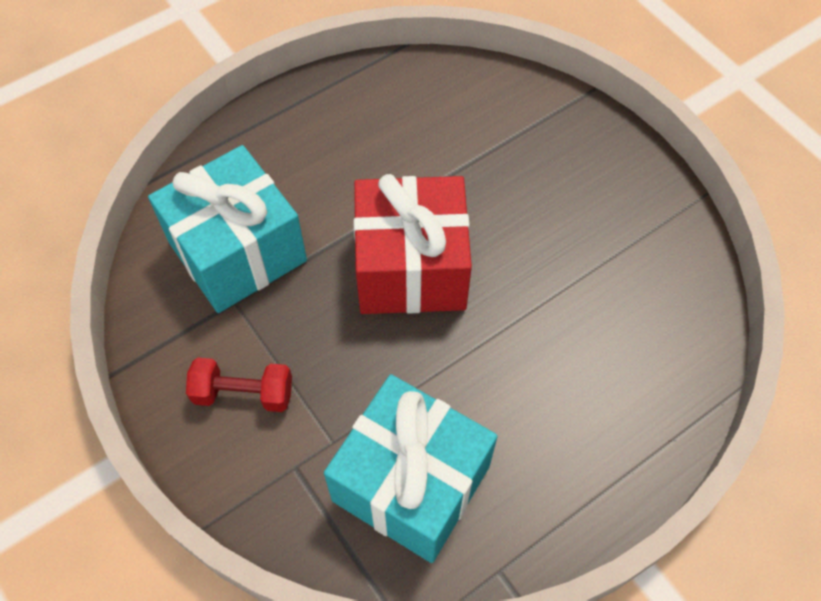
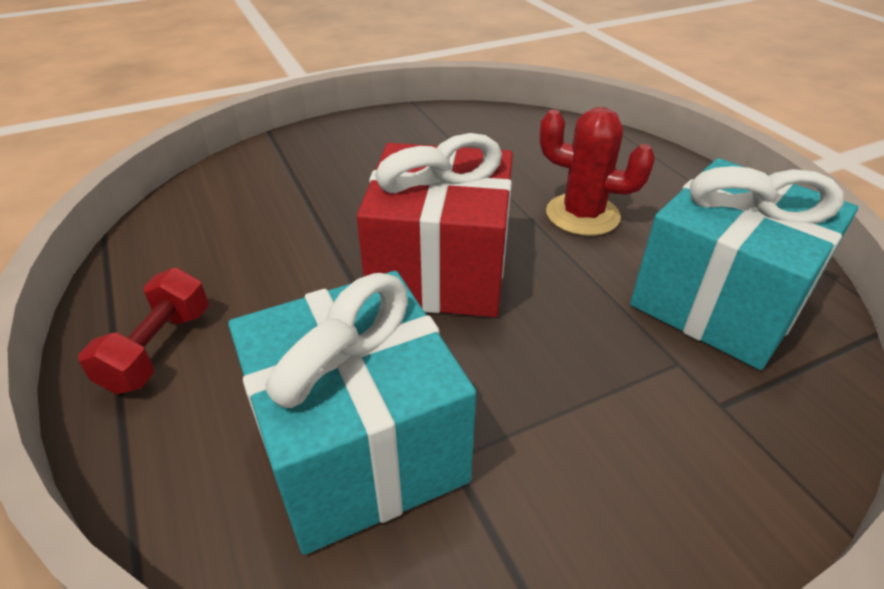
camera: 80 degrees left, 20 degrees down
(243, 393) = (615, 456): red dumbbell -> red dumbbell (158, 349)
(517, 374) = (582, 215): none -> red cactus

